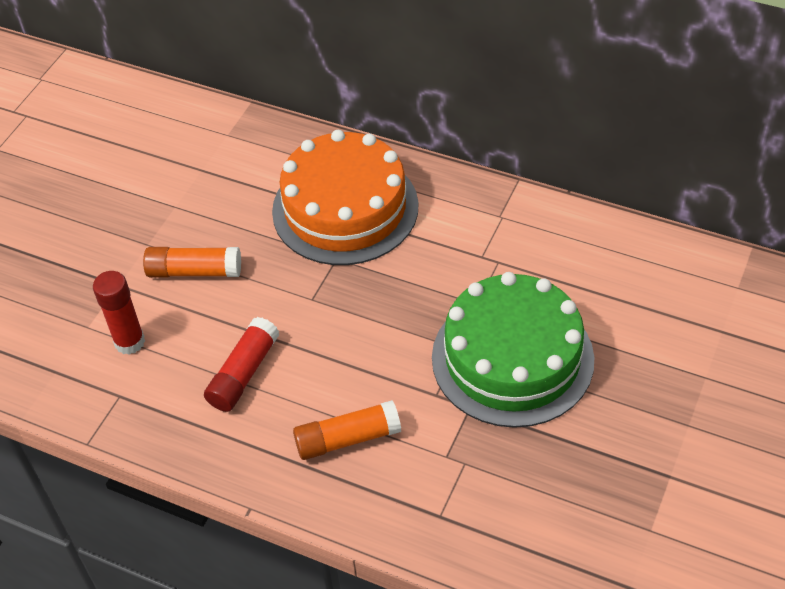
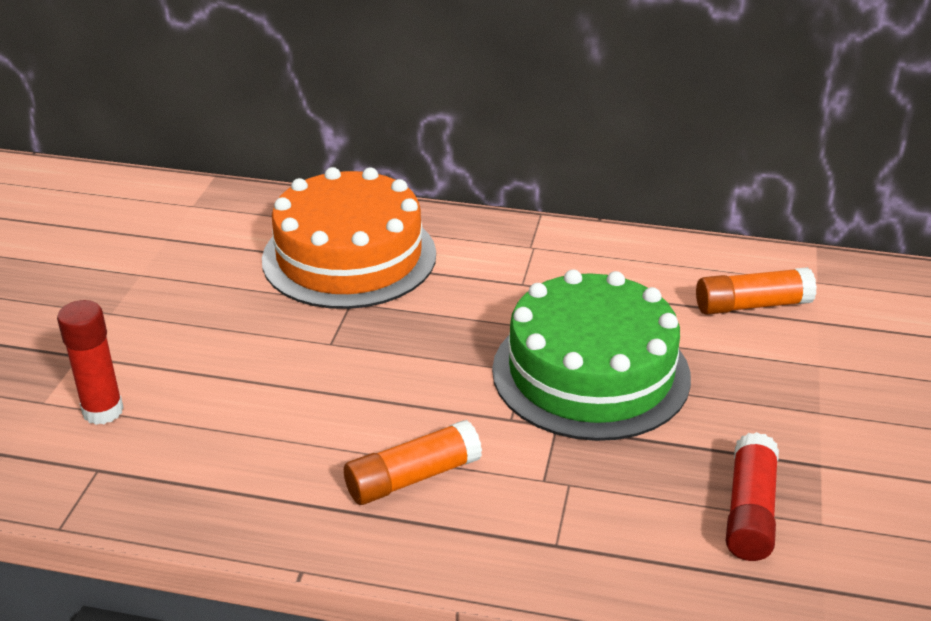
camera: 15 degrees left, 15 degrees down
(194, 271) = (176, 332): orange glue stick -> orange glue stick (752, 305)
(244, 373) = (261, 426): red glue stick -> red glue stick (750, 511)

